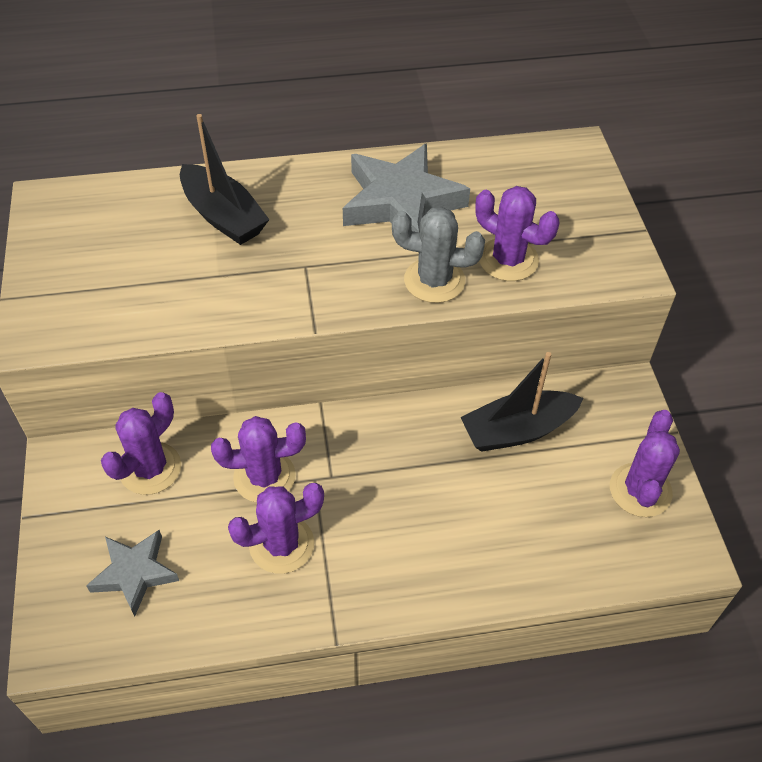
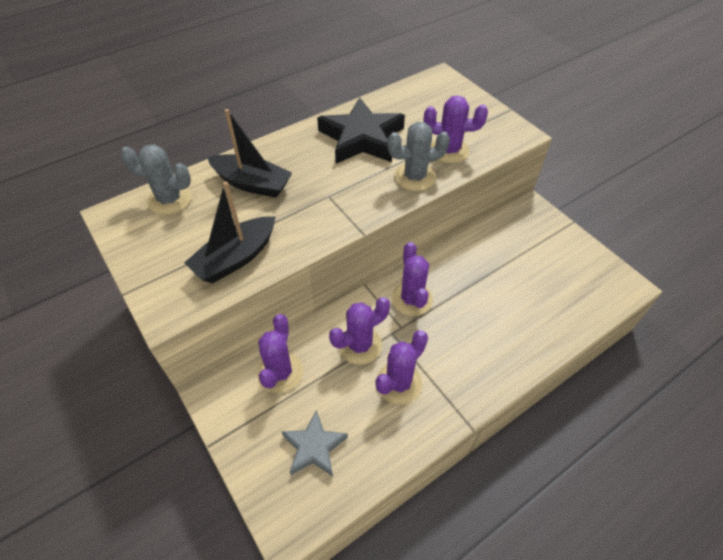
camera: 25 degrees left, 0 degrees up
(117, 203) = (170, 200): none -> grey cactus
(401, 202) = (361, 138): grey star -> black star
(517, 430) = (490, 255): black boat -> black boat (236, 258)
(640, 490) = (578, 261): purple cactus -> purple cactus (412, 299)

